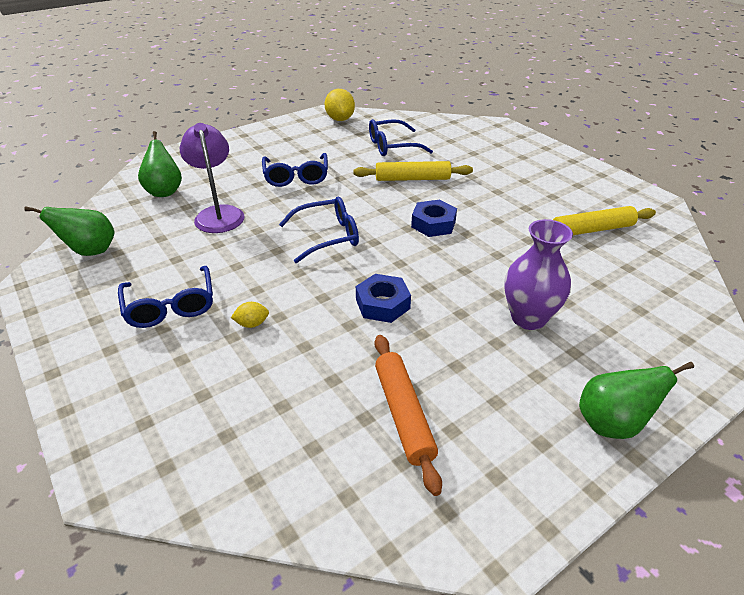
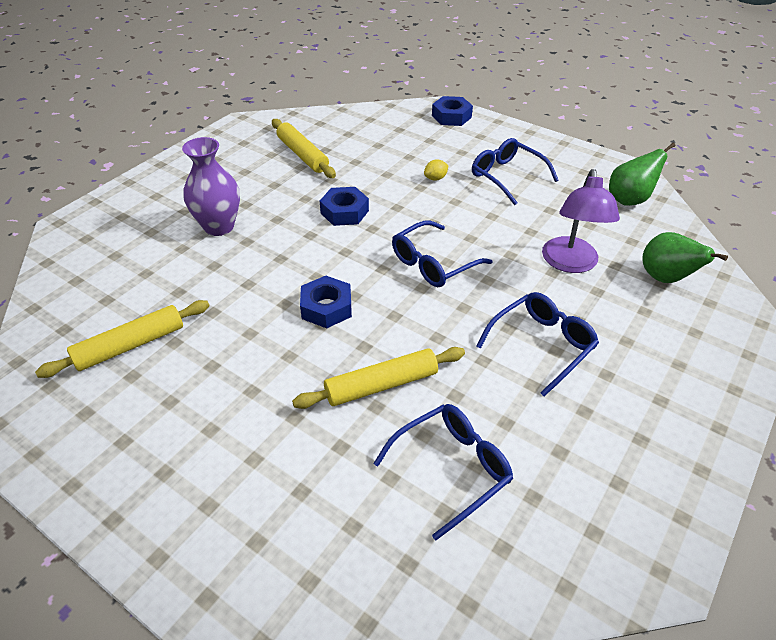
camera: 160 degrees right, 5 degrees up
(120, 443) = (451, 116): none -> blue nut
(218, 214) = (570, 263): purple lamp -> purple lamp turned 45 degrees clockwise
(296, 177) = (542, 345): blue glasses -> blue glasses turned 75 degrees clockwise
(340, 119) = (609, 546): yellow lemon -> none
(403, 414) = (303, 155): orange rolling pin -> yellow rolling pin
(612, 423) = (169, 175): green pear -> none

